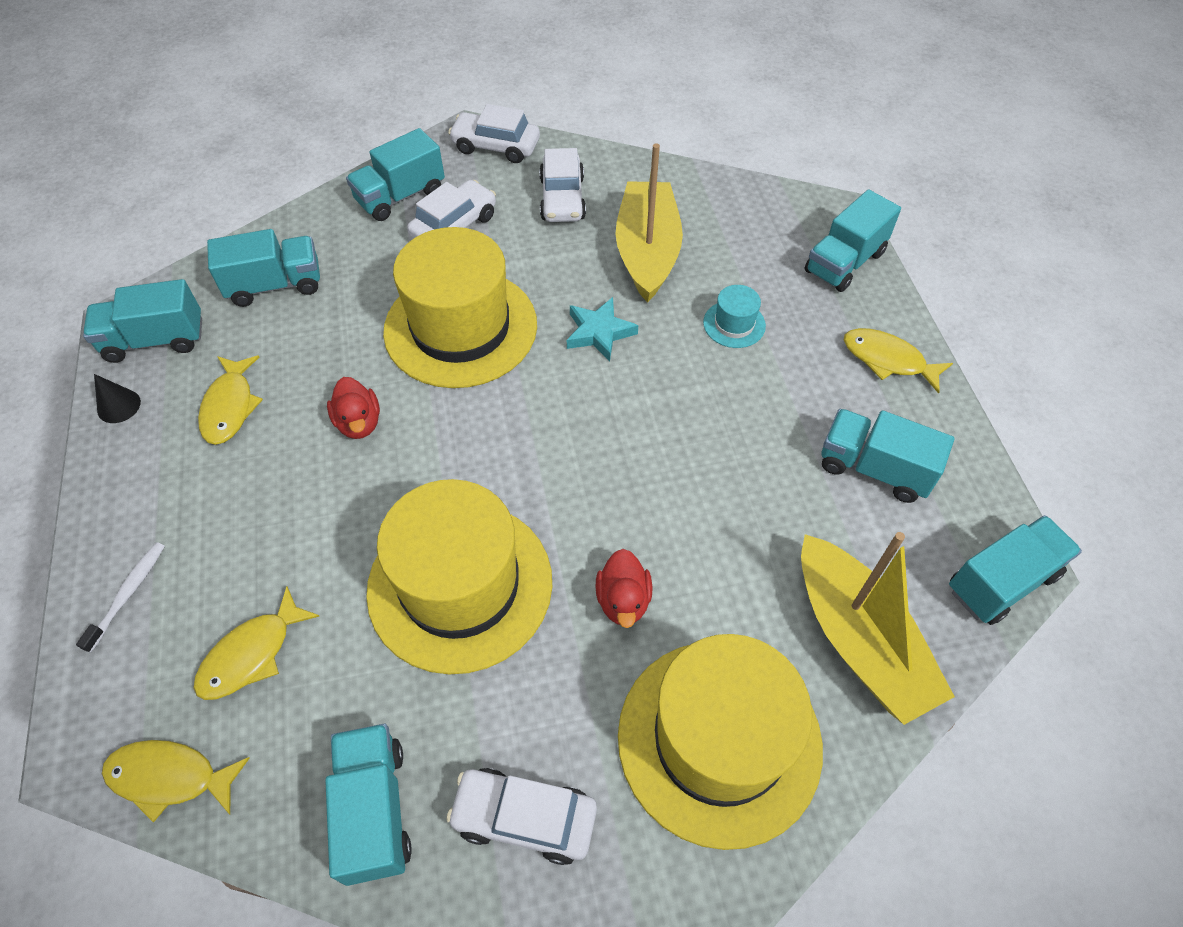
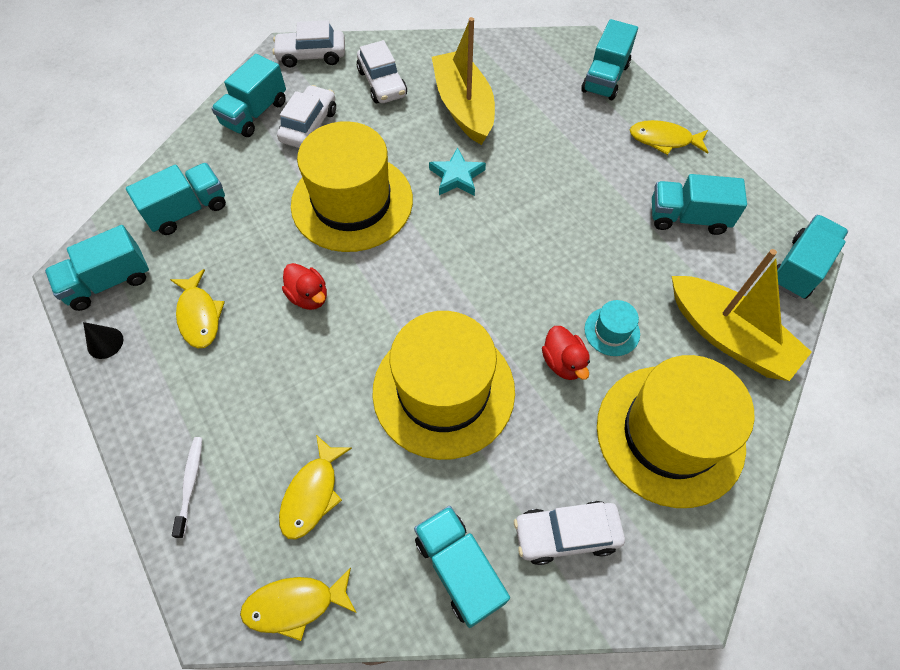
camera: 20 degrees left, 5 degrees up
(734, 324) = (549, 143): turquoise hat -> turquoise hat (612, 331)

